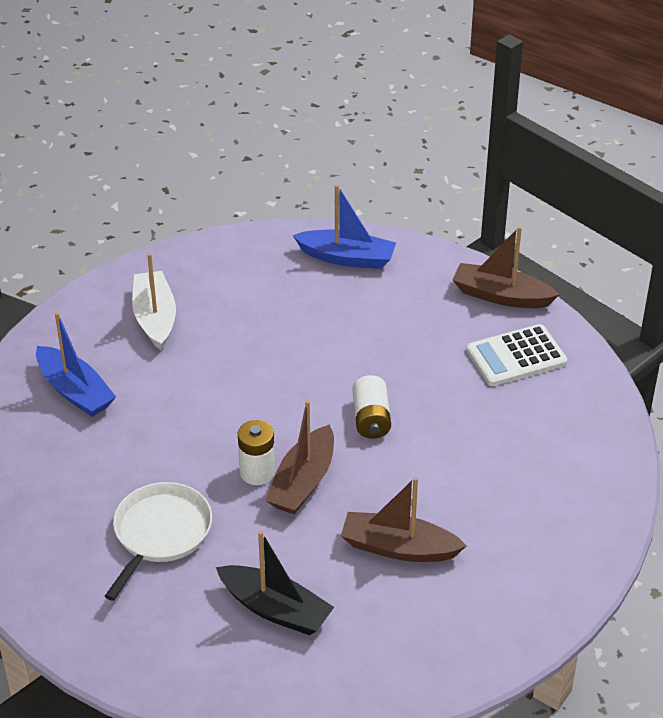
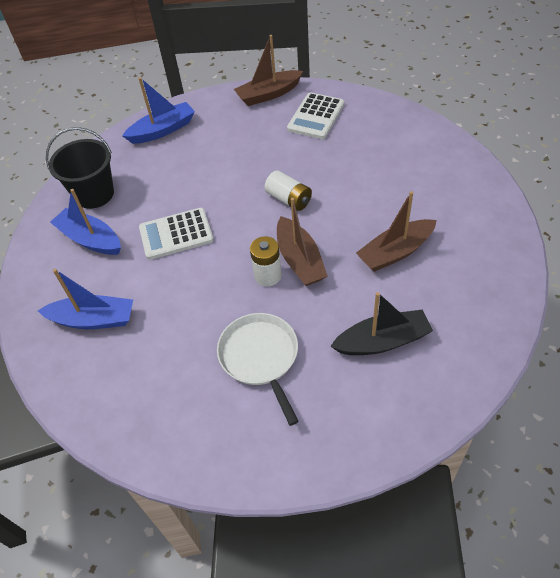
camera: 40 degrees left, 10 degrees up
(155, 318) = (90, 239): white boat -> blue boat
(208, 277) = (94, 194): none -> black bucket
(229, 371) = (176, 234): none -> white calculator

